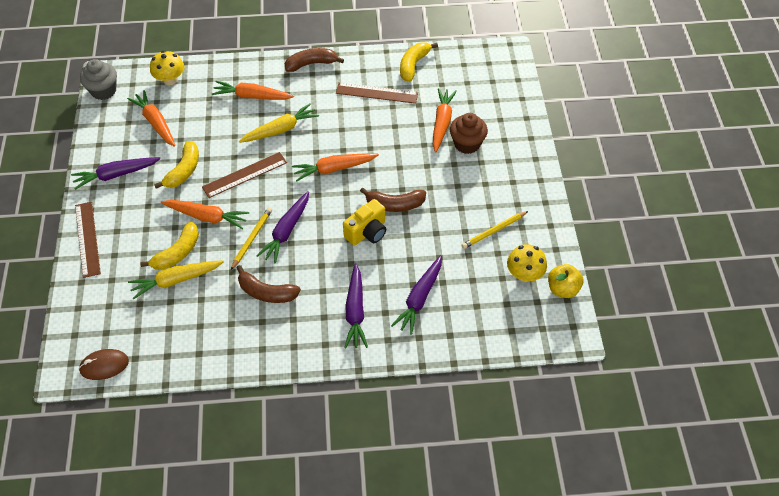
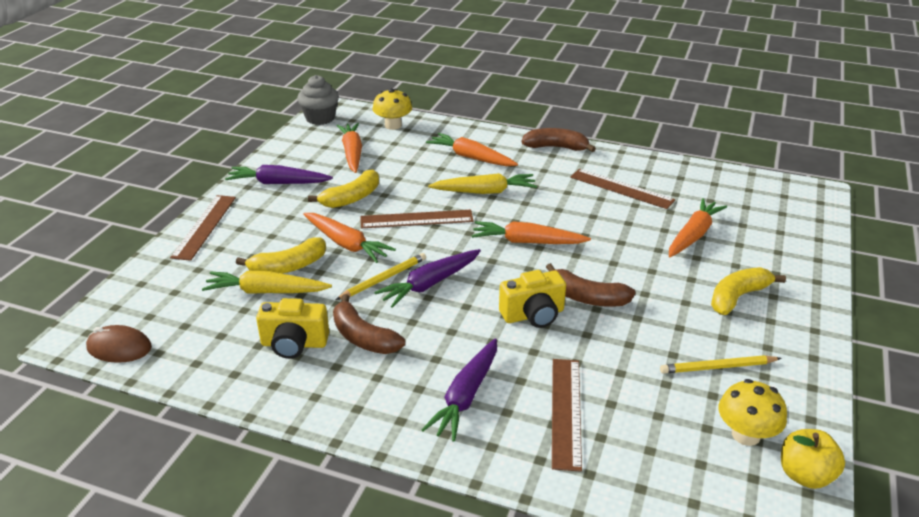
camera: 25 degrees right, 20 degrees down
(223, 315) = (294, 344): none -> yellow camera
(413, 65) = (681, 175): yellow banana -> yellow banana (737, 297)
(419, 298) = (566, 411): purple carrot -> brown ruler
(467, 144) = (719, 264): brown cupcake -> none

